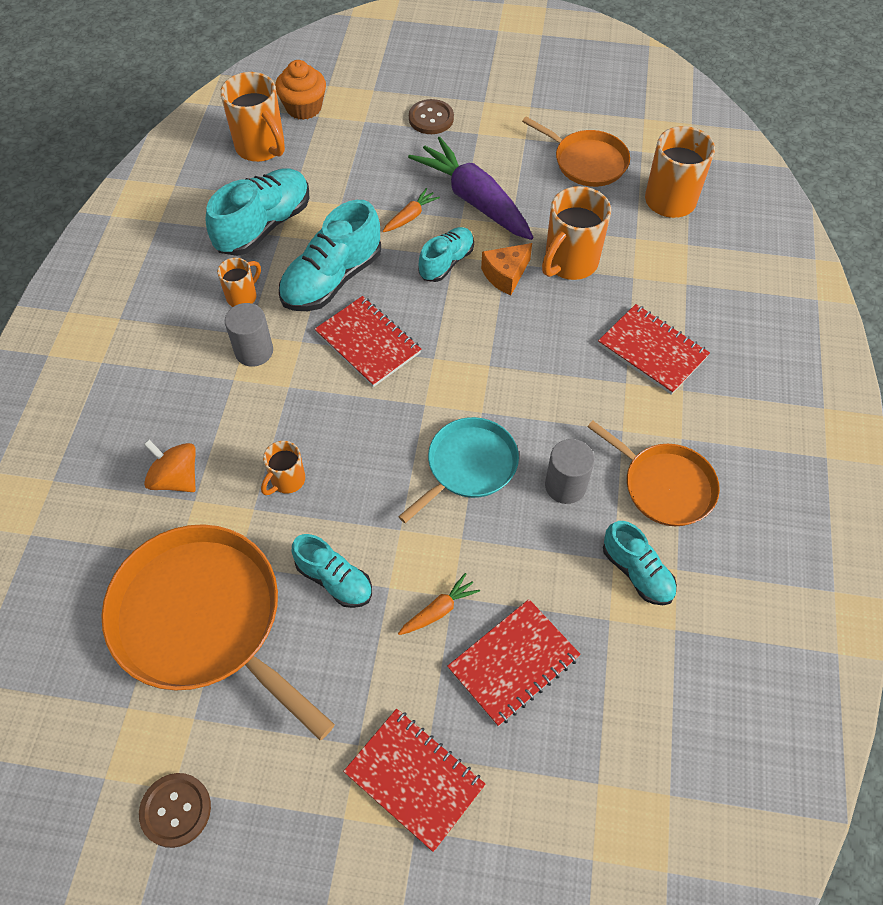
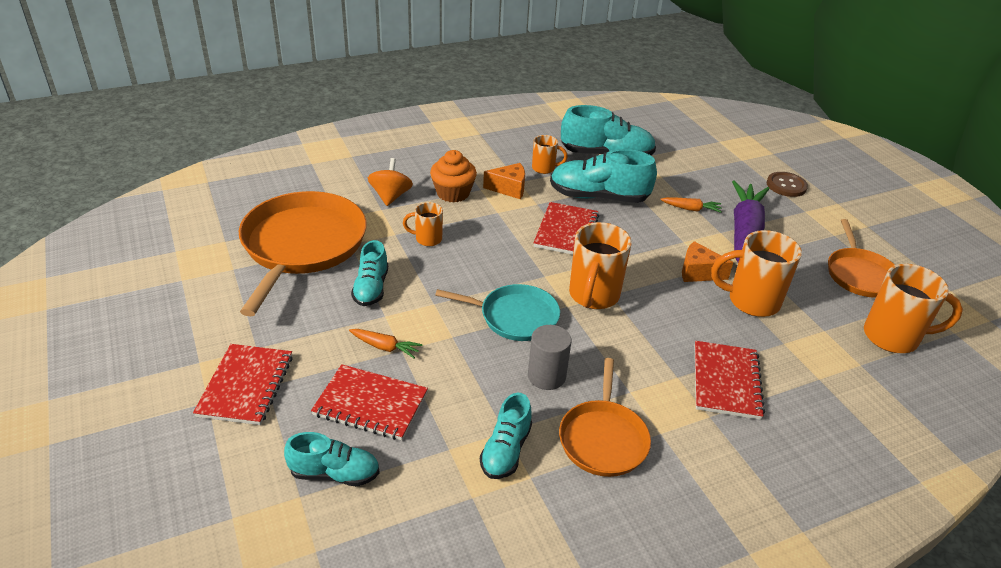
camera: 55 degrees right, 20 degrees down
(176, 810) = (168, 286): brown button -> none
(254, 351) = (509, 188): grey cylinder -> orange cheese
(261, 148) = (663, 131): orange mug -> orange mug (593, 296)
(304, 107) = (717, 133): orange cupcake -> orange cupcake (453, 193)
(446, 262) = (673, 240): turquoise shoe -> turquoise shoe (334, 473)

